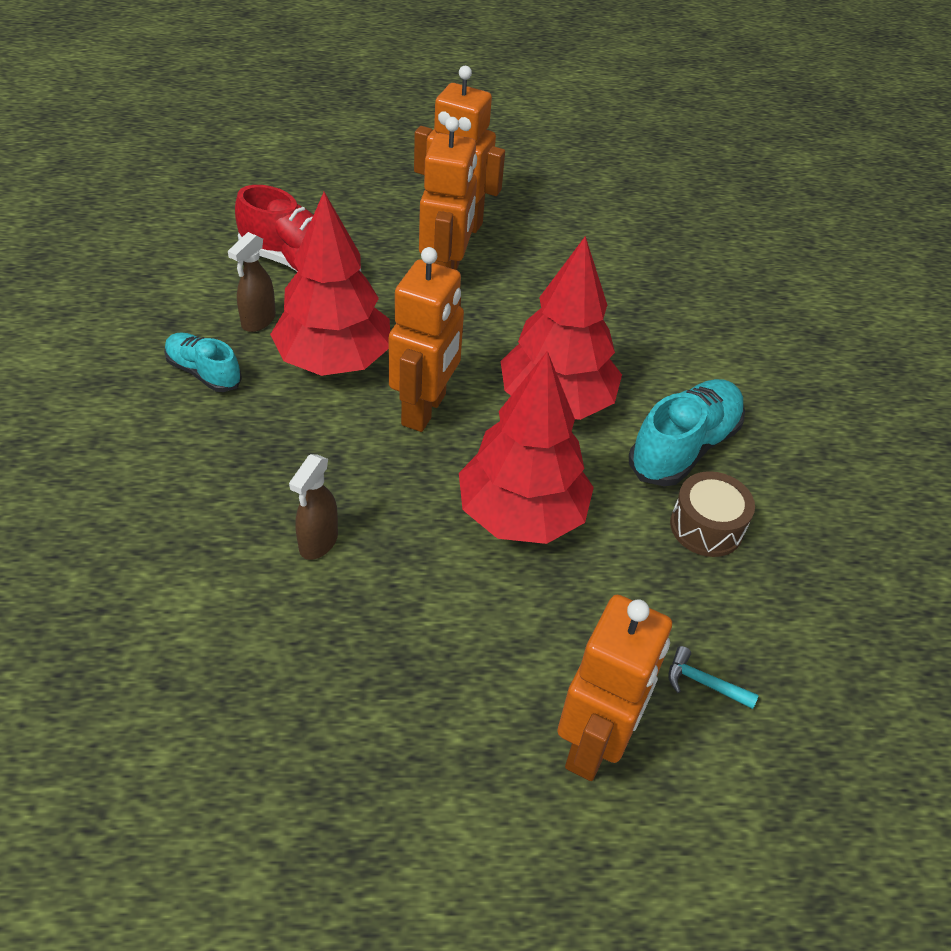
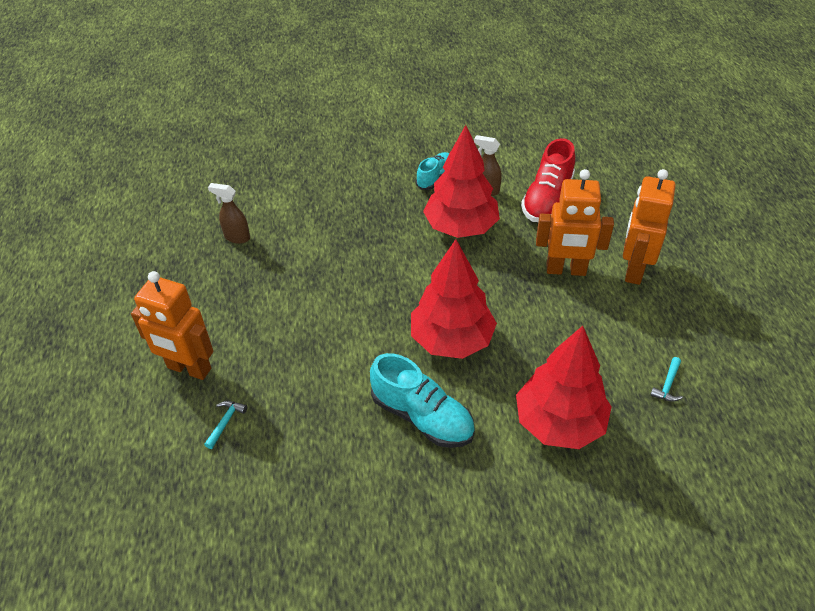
camera: 90 degrees right, 0 degrees up
(318, 542) = (316, 242): brown spray bottle -> brown spray bottle (237, 237)
(424, 410) = (427, 274): orange robot -> none
(521, 515) = (346, 327): red tree -> red tree (559, 423)
(634, 239) = (667, 385): none -> turquoise hammer
(706, 527) = (348, 428): brown drum -> none

